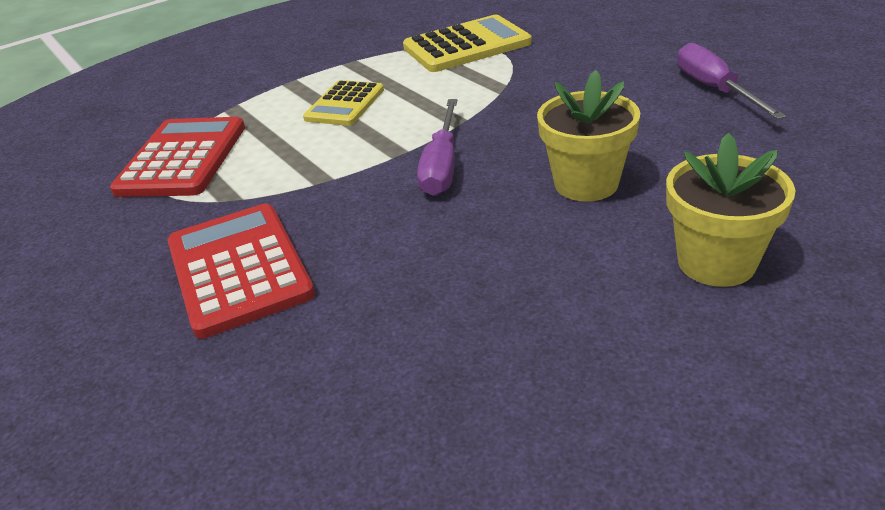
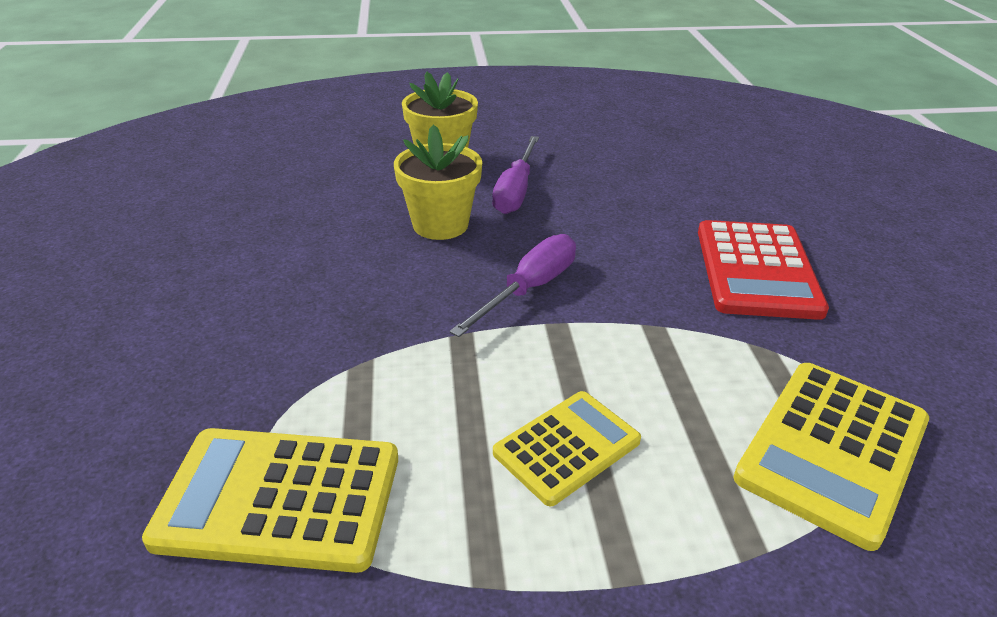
camera: 155 degrees left, 0 degrees up
(182, 158) = (832, 450): red calculator -> yellow calculator
(714, 89) = (209, 254): purple screwdriver -> purple screwdriver (516, 191)

